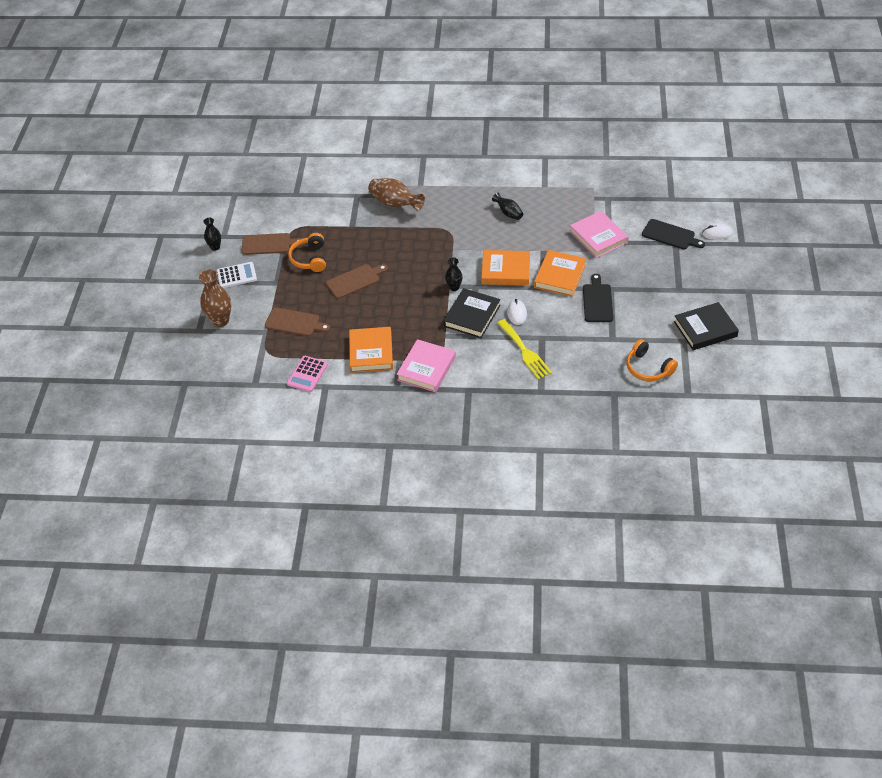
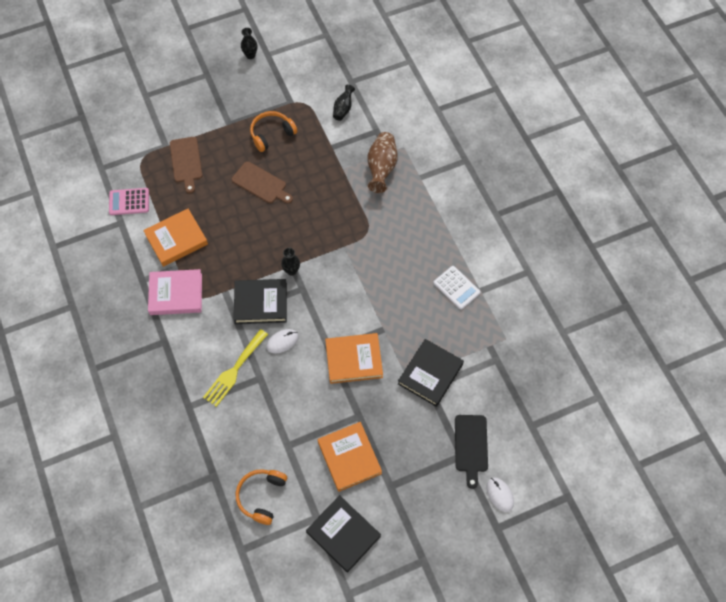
camera: 60 degrees right, 15 degrees up
(220, 321) = (163, 105): brown vase -> none
(236, 275) = (223, 89): white calculator -> white calculator (456, 287)
(268, 244) = (274, 93): brown cutting board -> none
(505, 270) = (337, 306): orange book -> orange book (349, 457)
(508, 213) = (421, 274): black vase -> black vase (343, 109)
(597, 301) = (334, 410): black cutting board -> none
(598, 237) = (430, 374): pink book -> black book

